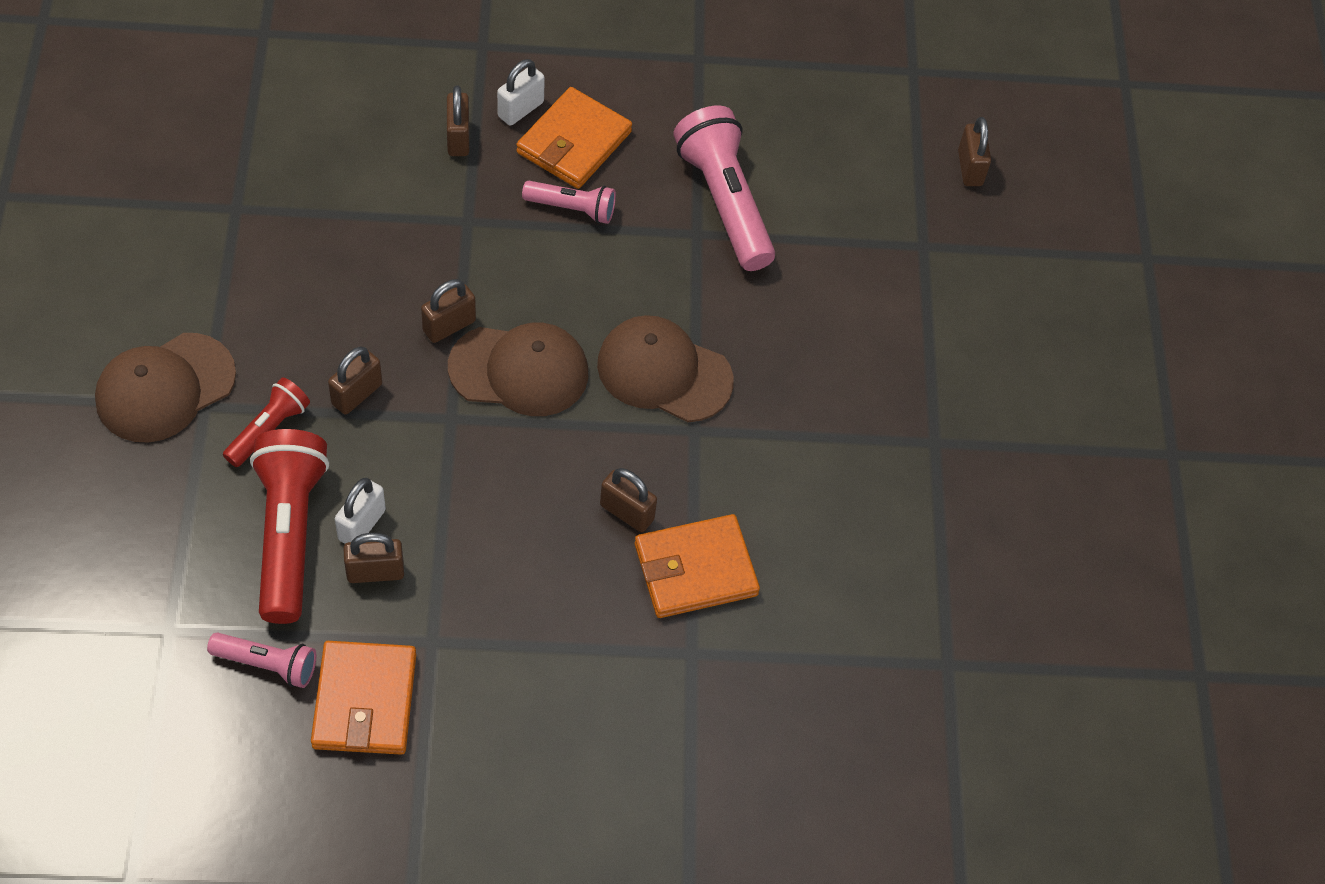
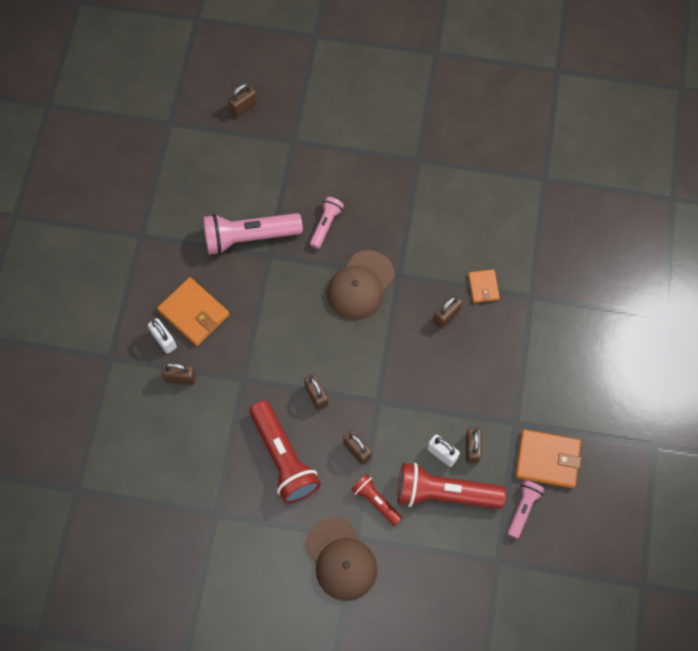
camera: 75 degrees left, 10 degrees up
(335, 290) = (283, 458): none -> red flashlight
(519, 370) = (351, 361): brown cap -> none
(572, 209) = (242, 320): pink flashlight -> pink flashlight (326, 225)
(695, 570) = (483, 287): orange wallet -> orange wallet, size x0.57
(970, 168) = (244, 108): brown padlock -> brown padlock turned 45 degrees counterclockwise

